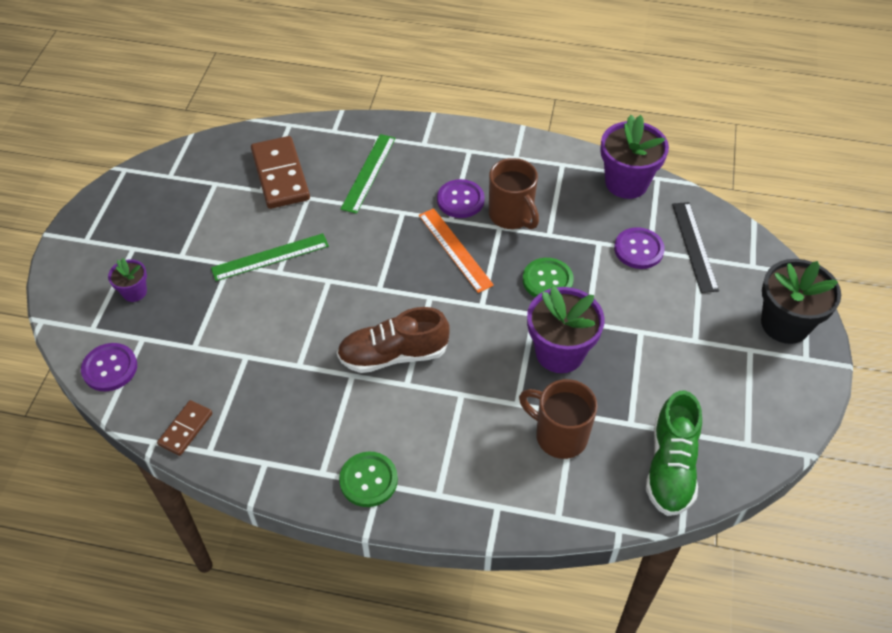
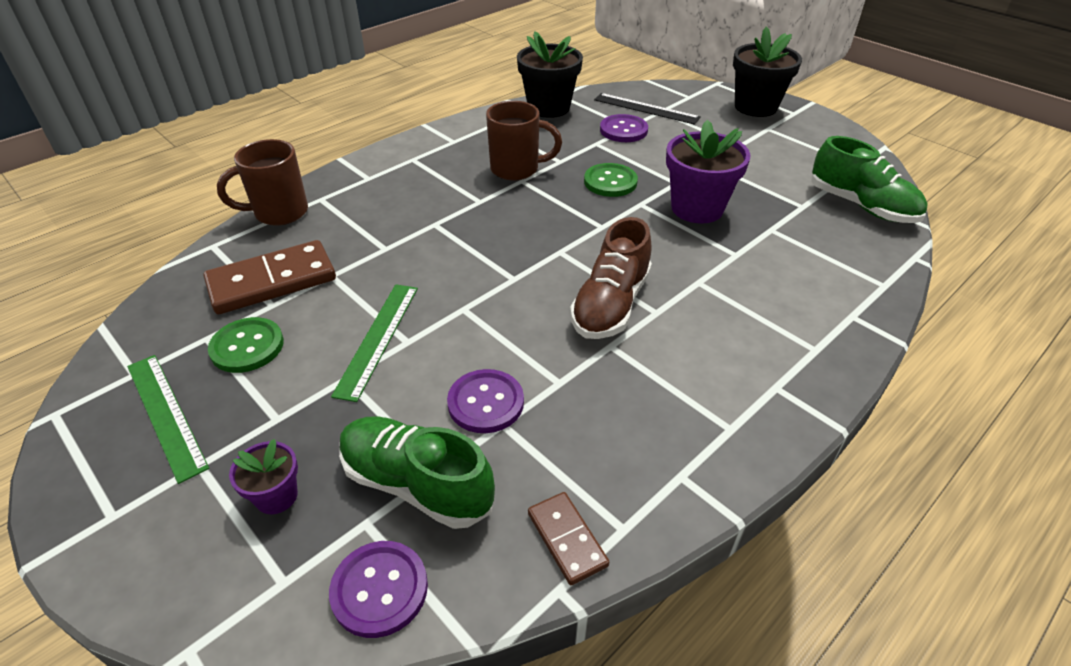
camera: 55 degrees left, 10 degrees down
(178, 343) = (416, 484): none -> green shoe
(280, 175) = (272, 281): brown domino -> brown domino turned 45 degrees counterclockwise
(368, 173) = (356, 223): green ruler -> green ruler (166, 414)
(368, 480) = (766, 393): green button -> green button (247, 347)
(455, 249) = (519, 213): orange ruler -> none
(460, 200) = (464, 186): purple button -> purple button (486, 403)
(559, 435) = (790, 246): brown mug -> brown mug (279, 213)
(626, 182) = (549, 108): purple flower pot -> black flower pot

